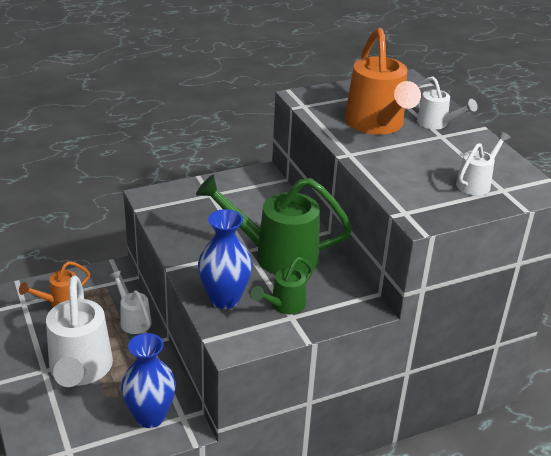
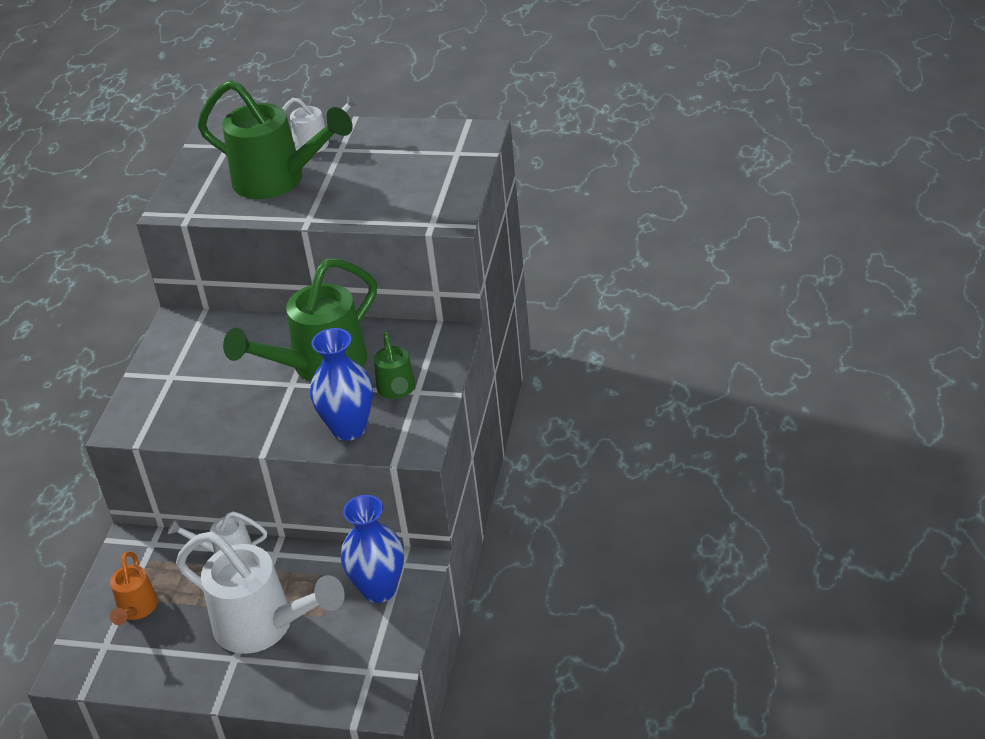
camera: 50 degrees left, 5 degrees up
(377, 125) = (278, 181): orange watering can -> green watering can
(476, 183) = (433, 163): white watering can -> none

